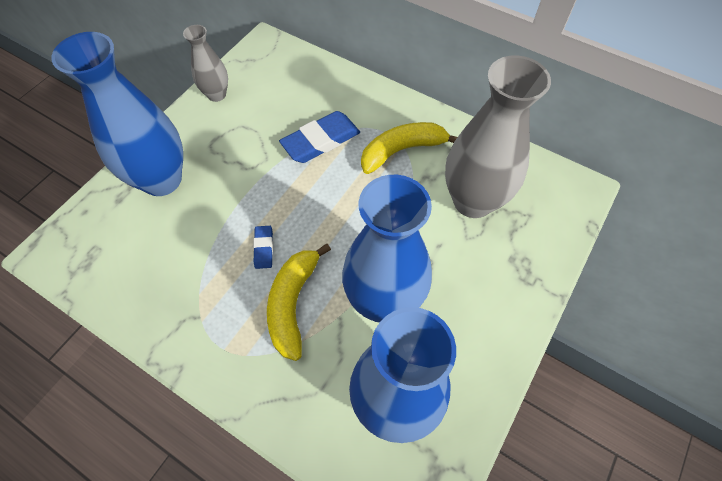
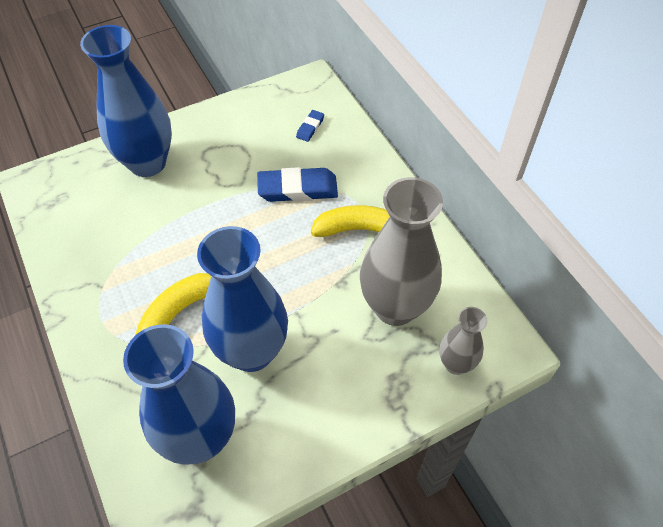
camera: 30 degrees right, 5 degrees down
(217, 95) = (239, 109): grey vase -> grey vase (456, 364)
(263, 248) = (186, 258): blue eraser -> blue eraser (310, 127)

